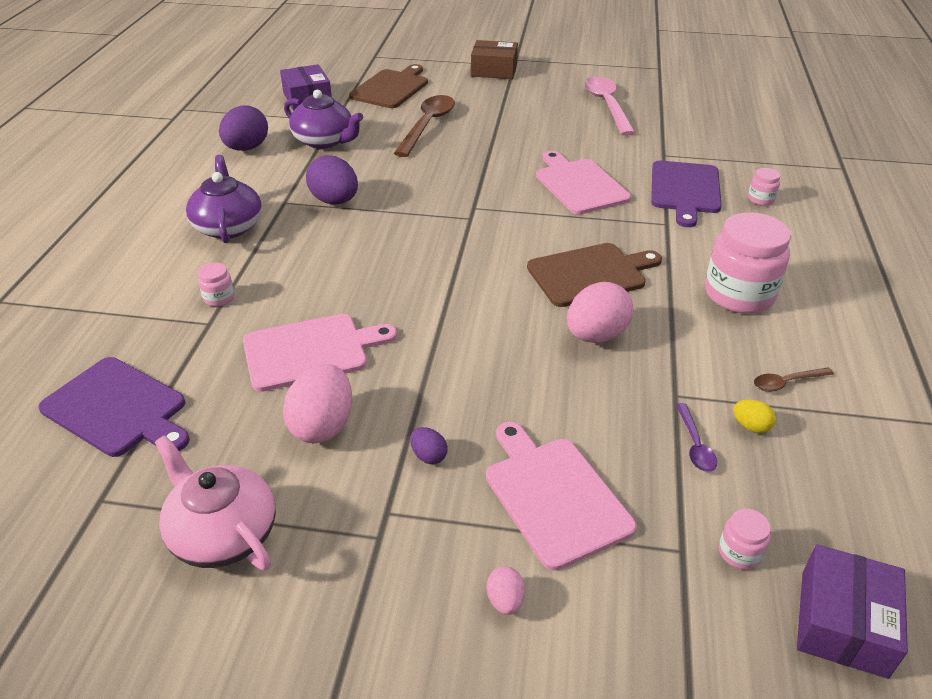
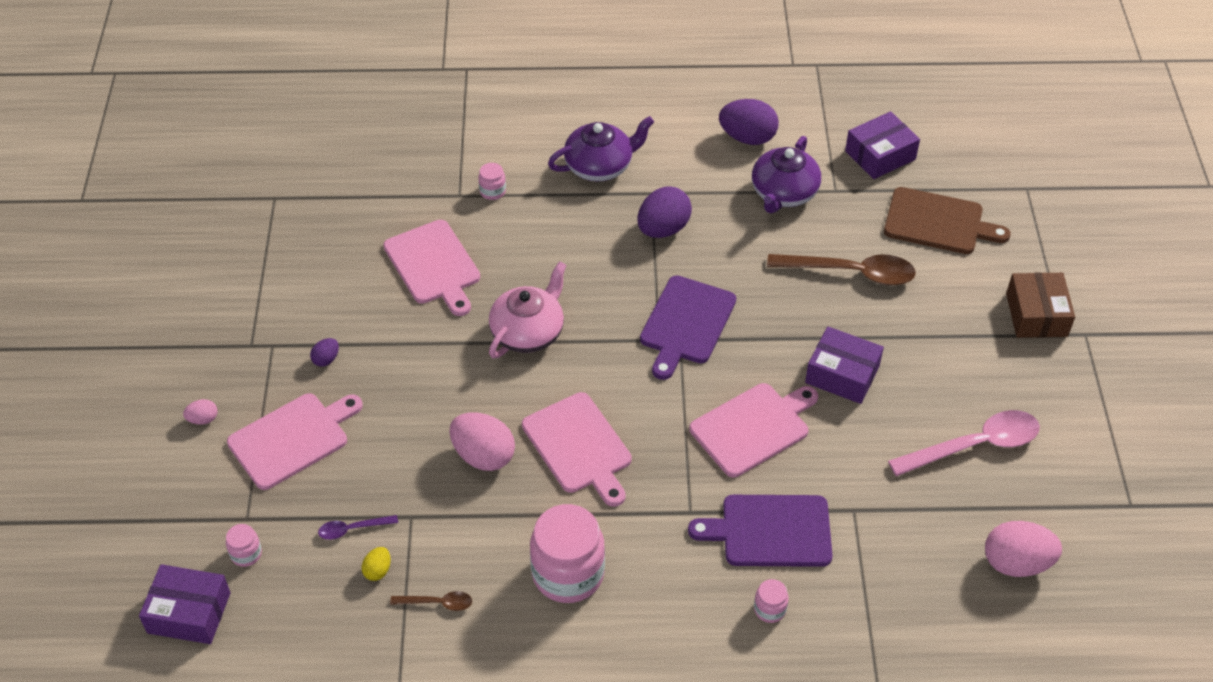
camera: 80 degrees right, 10 degrees up
(118, 408) = (357, 176): purple cutting board -> purple cutting board (686, 324)
(222, 533) = (250, 265): pink teapot -> pink teapot (528, 332)
(323, 425) = (351, 292): pink egg -> pink egg (1016, 563)
(531, 142) = (842, 374): none -> purple box
(590, 274) = (579, 446): brown cutting board -> pink cutting board
(786, 382) = (437, 603): brown spoon -> brown spoon turned 120 degrees clockwise

